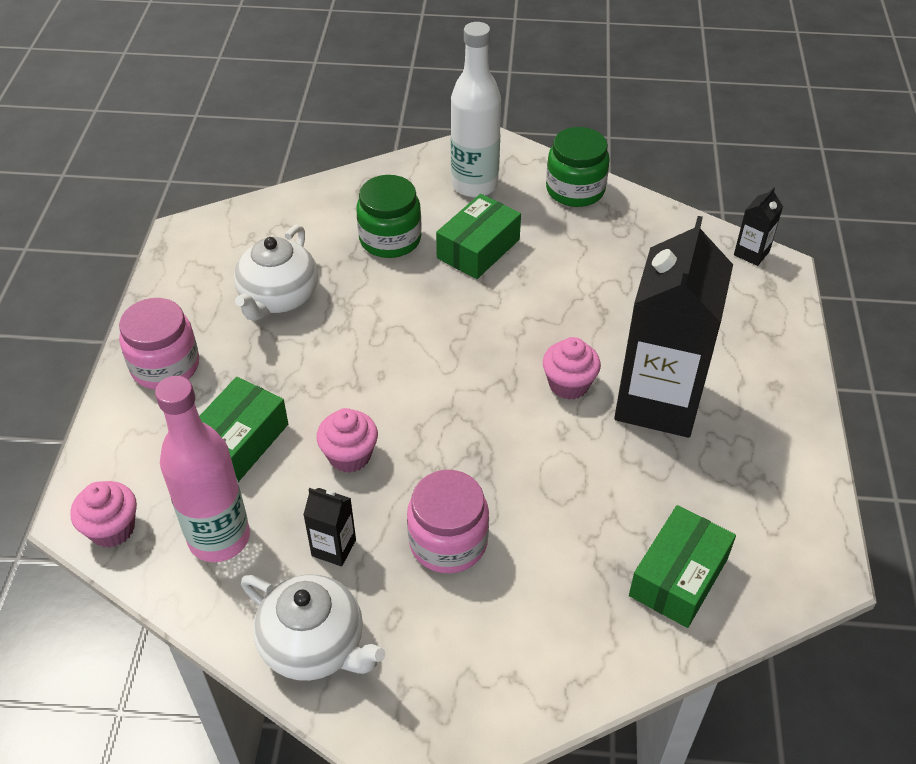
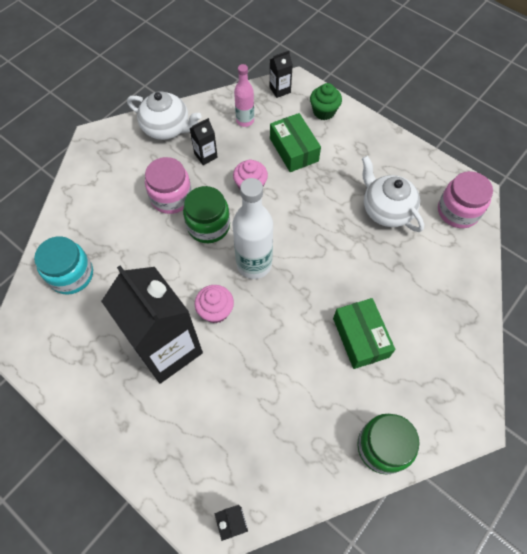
camera: 125 degrees right, 15 degrees up
(112, 529) = (280, 90): pink cupcake -> black carton
(131, 444) = (324, 112): none -> green cupcake
(165, 366) = (367, 142): pink jar -> pink jar (458, 211)
(219, 538) = (245, 121): pink bottle -> pink bottle, size x0.59
(315, 645) = (167, 128): white teapot -> white teapot turned 135 degrees counterclockwise
(390, 239) = (402, 292): green jar -> green jar (208, 226)
(474, 185) = (429, 379): white bottle -> white bottle (254, 264)
(678, 577) = (71, 275): green box -> turquoise jar

